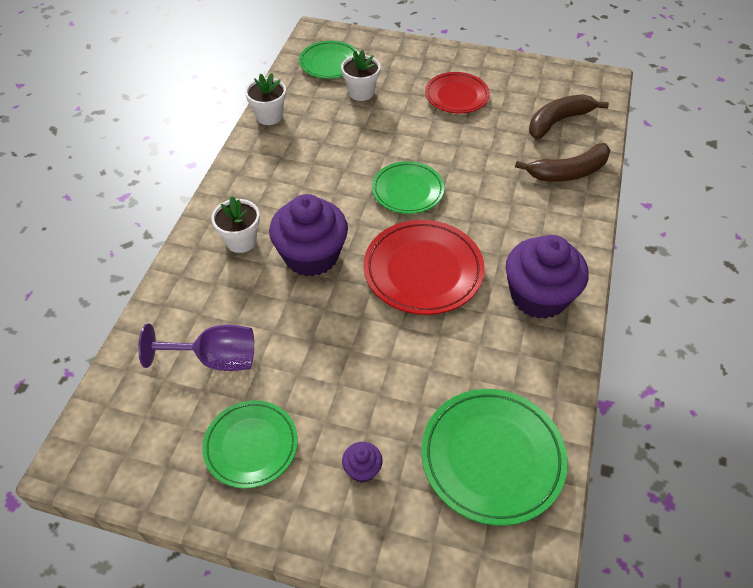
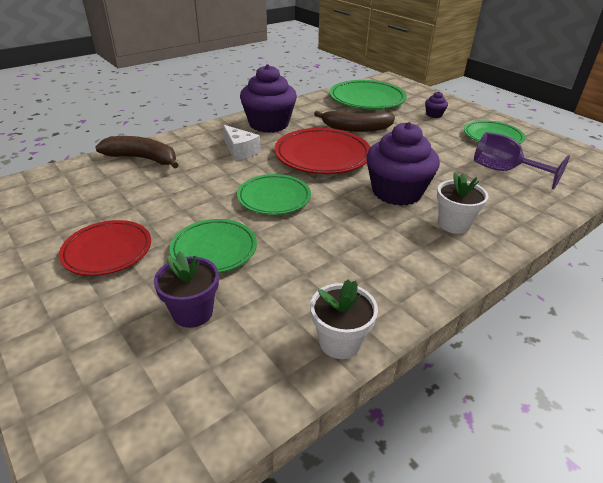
camera: 145 degrees left, 15 degrees down
(330, 63) = (169, 392): green plate -> green plate (214, 249)
(361, 92) = (192, 312): white flower pot -> purple flower pot
(506, 230) = (240, 151): none -> white cheese
(558, 121) = (78, 188): brown banana -> brown banana (356, 128)

